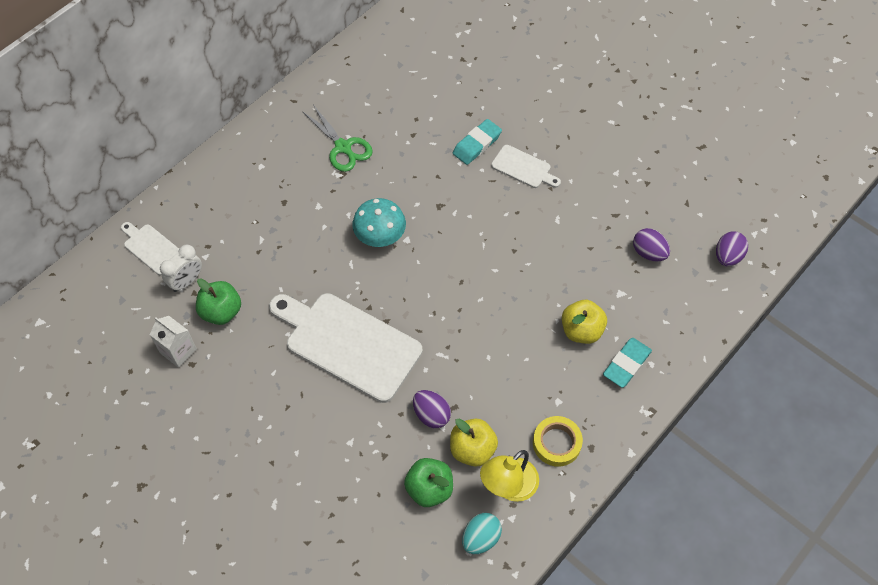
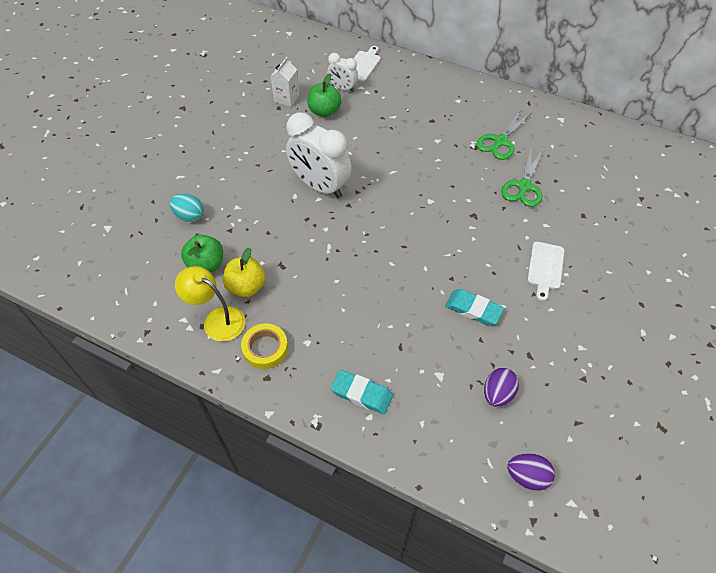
camera: 75 degrees right, 5 degrees down
(348, 344) = (320, 186): white cutting board -> white clock
(380, 236) = (426, 183): turquoise mushroom -> none
(415, 149) = (524, 186): none -> green scissors
(431, 415) = (271, 252): purple egg -> none
(477, 144) = (552, 228): turquoise eraser -> turquoise eraser (473, 309)
(480, 538) = (168, 308): turquoise egg -> turquoise egg (189, 216)
(581, 330) = (386, 348): yellow apple -> none

